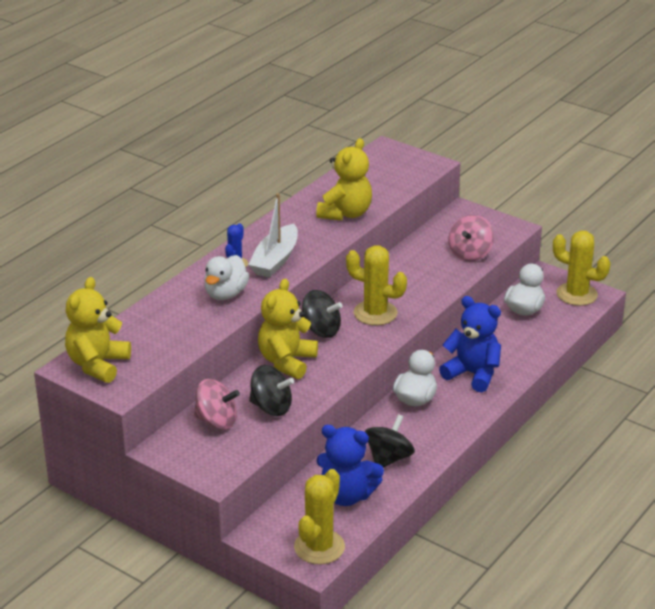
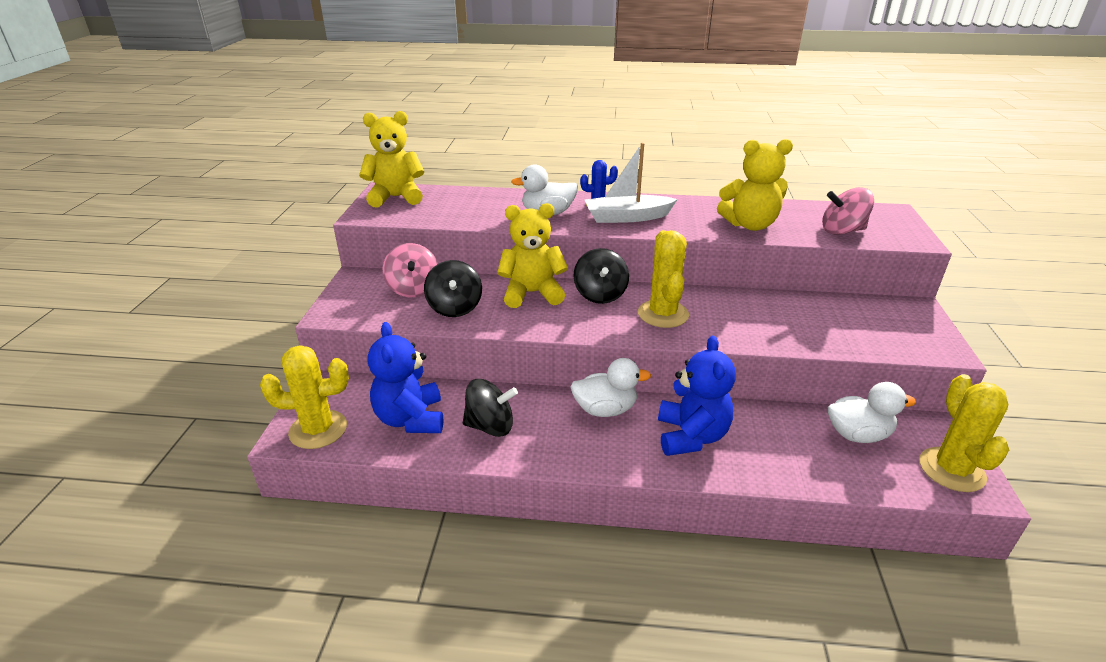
camera: 60 degrees right, 0 degrees up
(470, 253) = (848, 337): pink spinning top -> pink spinning top (842, 231)

